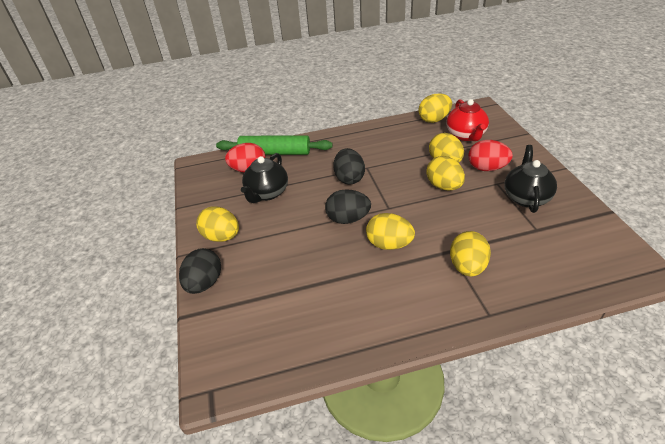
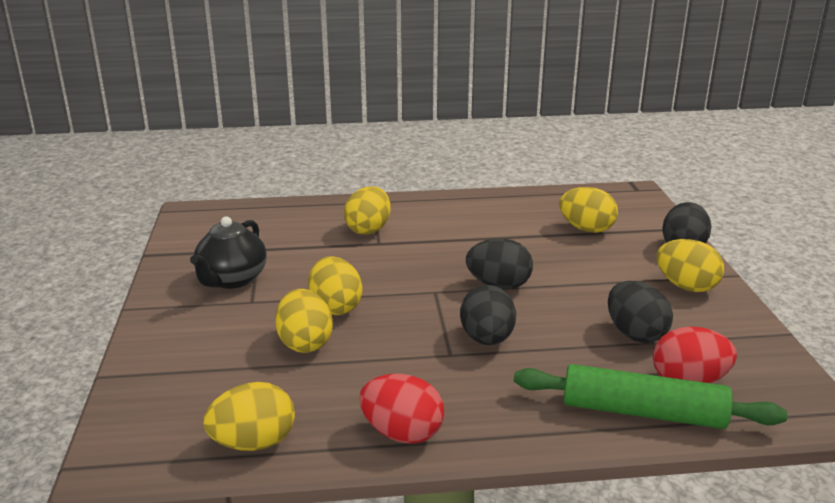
camera: 175 degrees left, 15 degrees down
(267, 193) = (635, 334): black teapot -> black egg
(389, 244) = (449, 255): yellow egg -> yellow egg (586, 229)
(466, 135) = (221, 389): red teapot -> none
(487, 168) = (245, 324): red egg -> red egg (402, 433)

